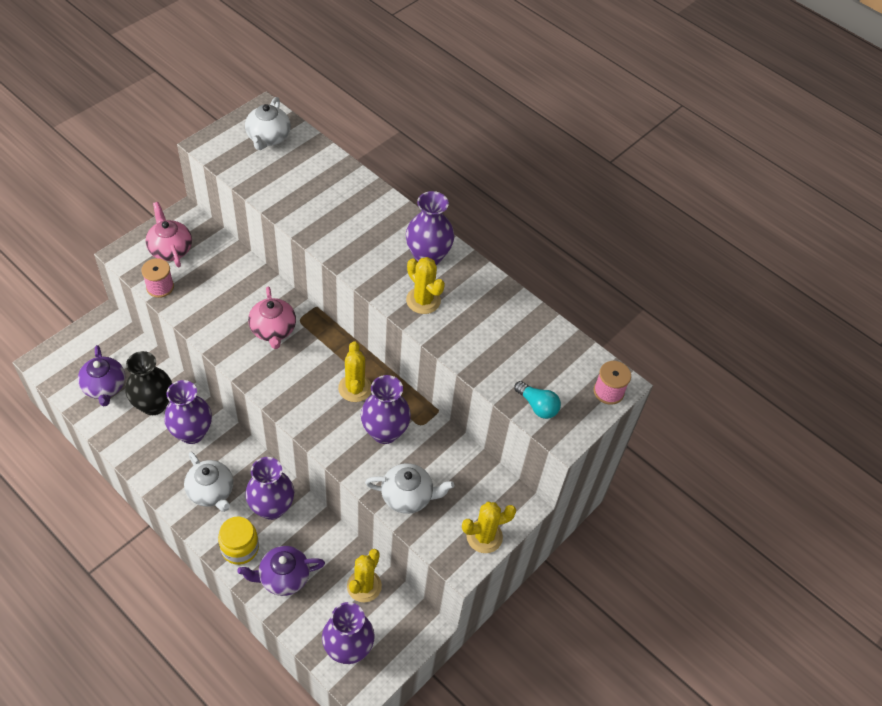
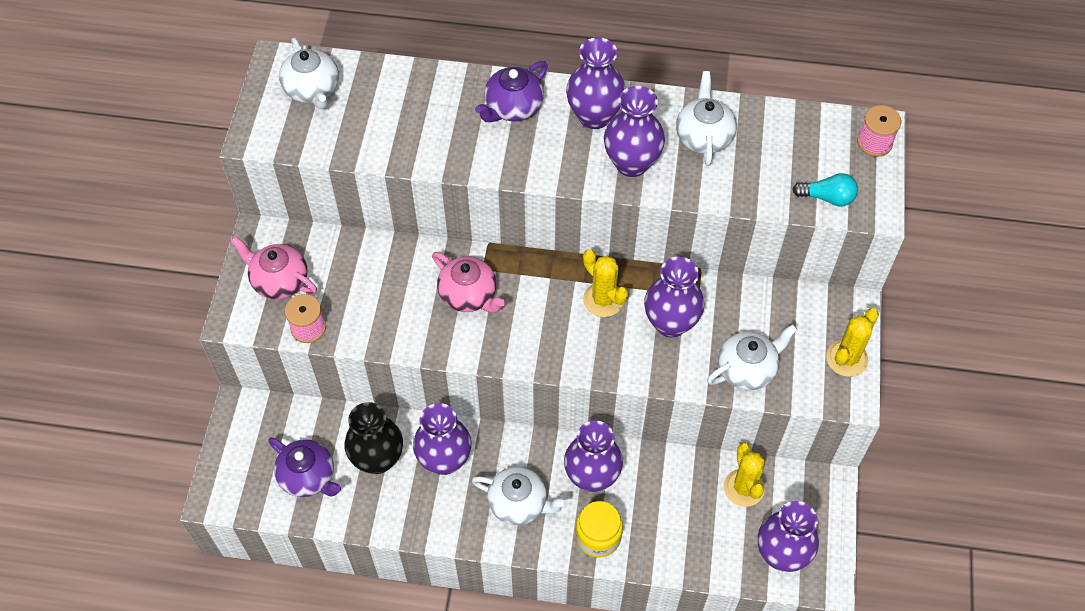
camera: 30 degrees left, 5 degrees up
(283, 577) = (664, 534): purple teapot -> purple teapot (513, 107)
(423, 300) = (631, 163): yellow cactus -> purple vase
(489, 313) = (703, 136): none -> white teapot

